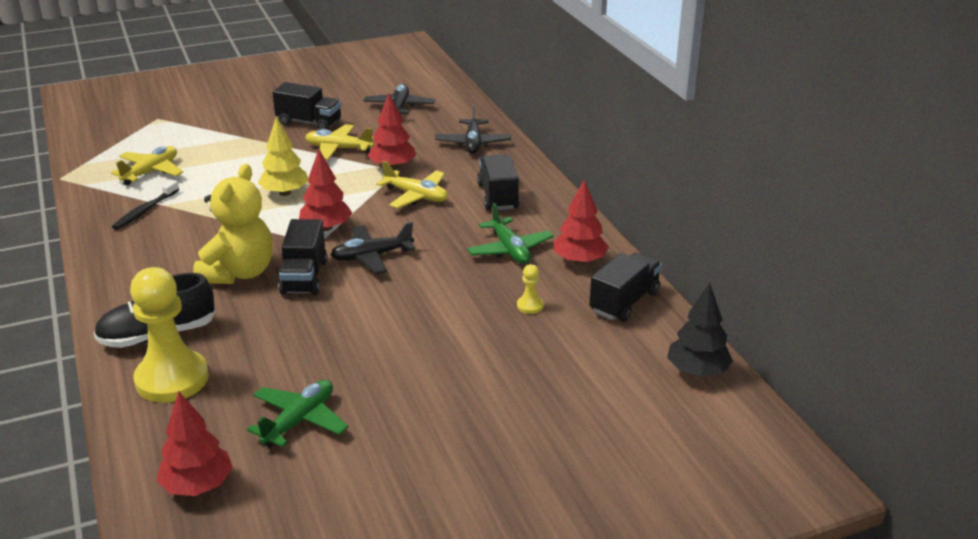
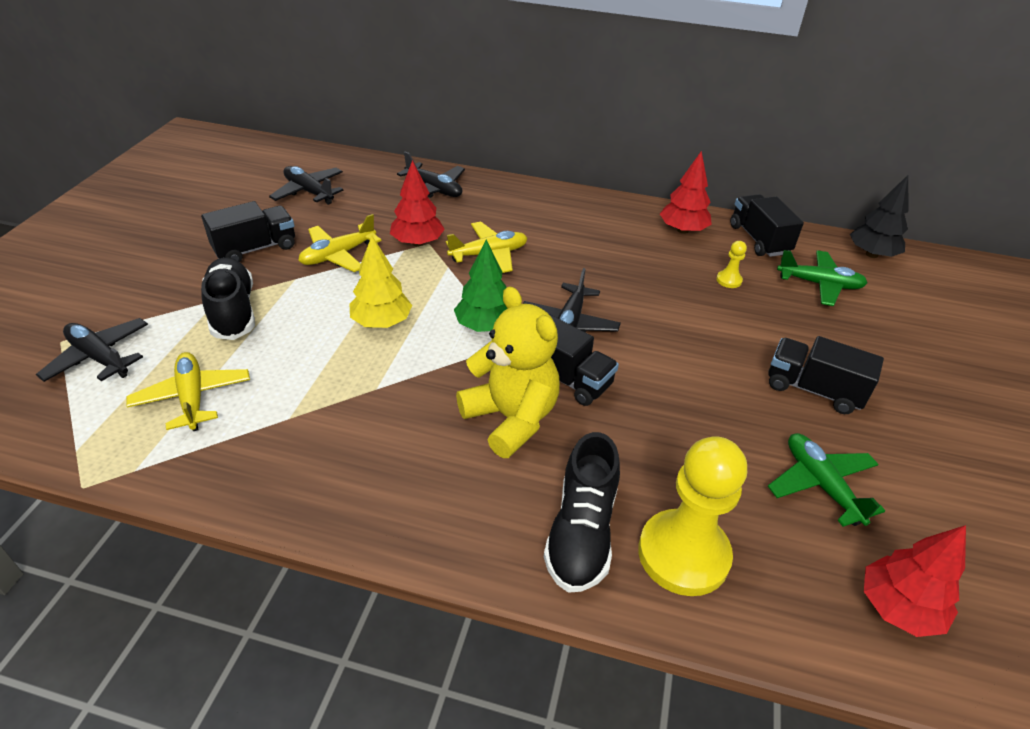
camera: 55 degrees left, 10 degrees up
(145, 211) = (283, 438): black toothbrush -> none
(155, 134) = (99, 357): none -> black plane
(238, 146) = (233, 311): none -> black shoe
(326, 227) = (485, 326): red tree -> green tree
(498, 197) = (541, 219): black truck -> black truck (813, 389)
(510, 250) = (634, 251): green plane -> green plane (819, 284)

